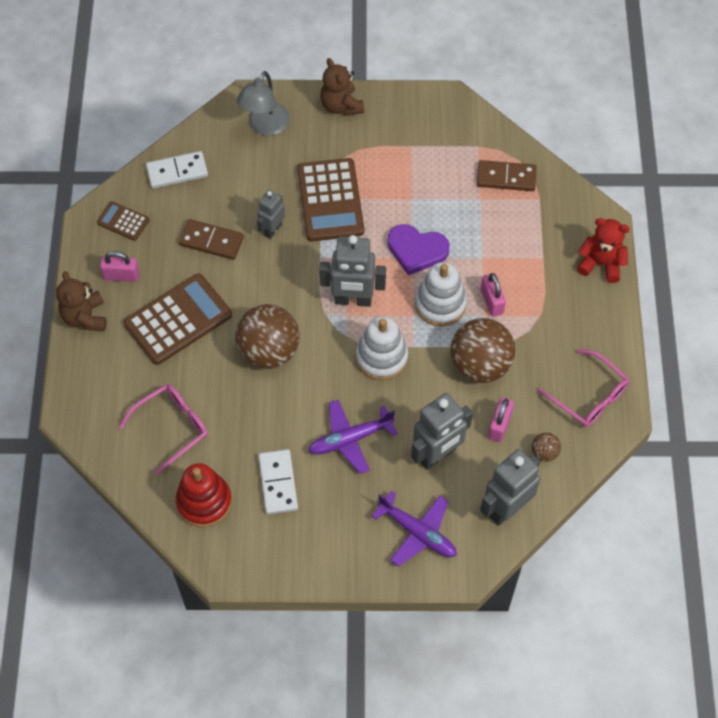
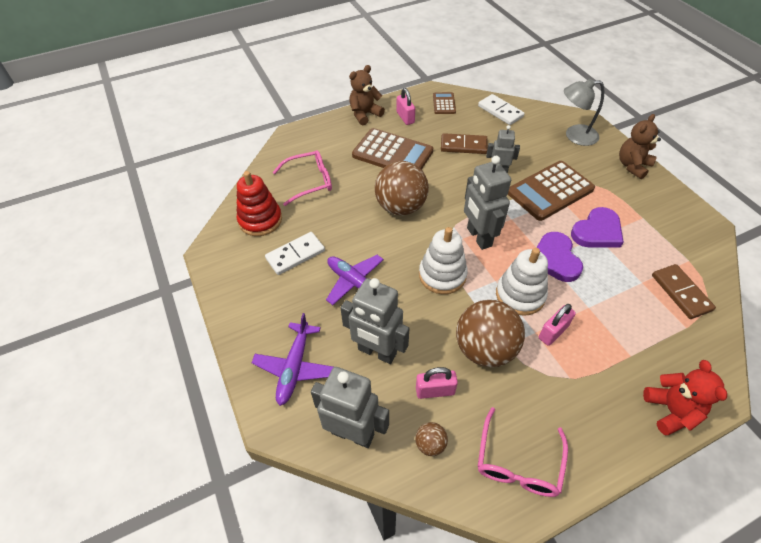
camera: 65 degrees right, 10 degrees down
(171, 427) = (309, 182): pink glasses -> pink glasses turned 45 degrees counterclockwise
(211, 241) = (463, 146): brown domino -> brown domino turned 75 degrees counterclockwise
(405, 194) = (597, 231): none -> purple heart

